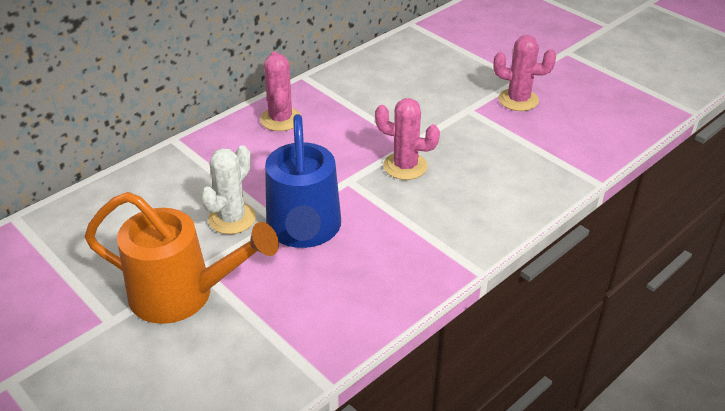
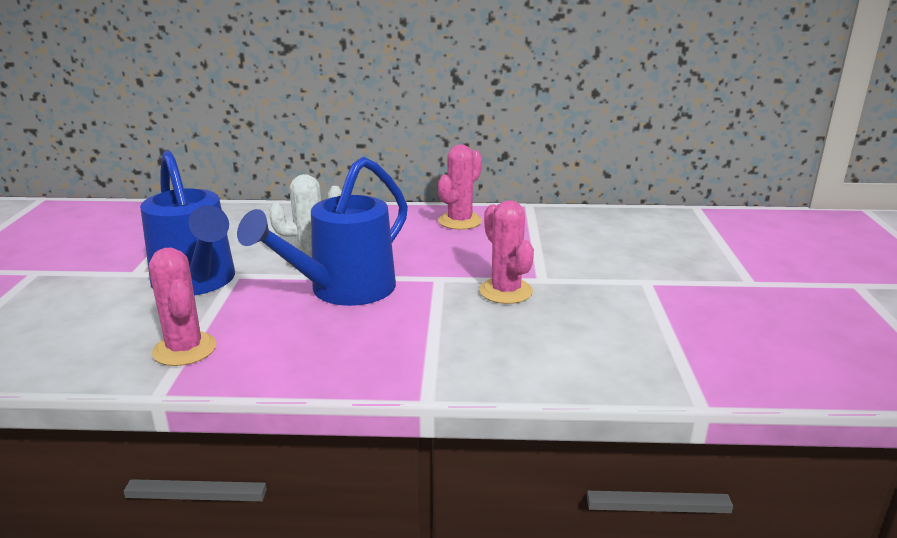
camera: 45 degrees right, 15 degrees down
(183, 294) = (197, 283): orange watering can -> blue watering can
(518, 100) = (719, 297): pink cactus -> pink cactus (185, 349)

